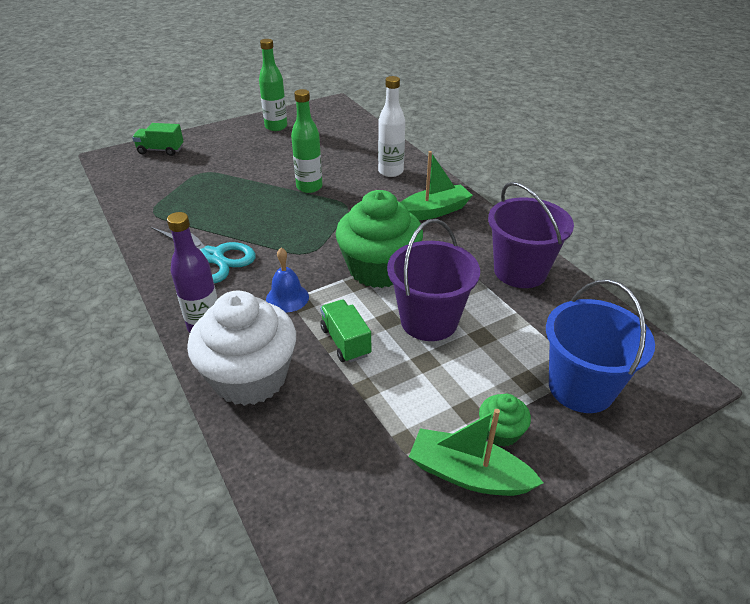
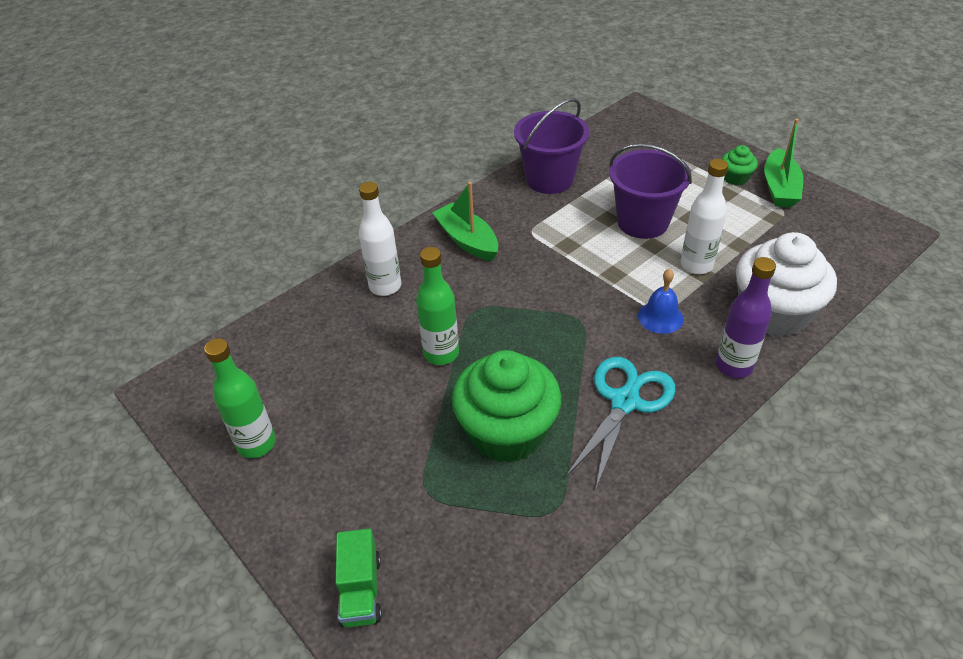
camera: 100 degrees left, 5 degrees up
(345, 342) = (696, 265): green truck -> white bottle
(379, 269) = (585, 263): green cupcake -> green cupcake (507, 431)
(581, 387) = (672, 147): blue bucket -> none

